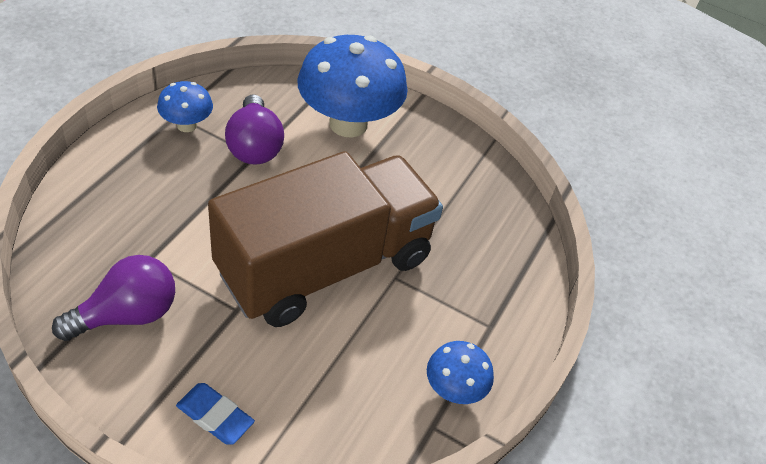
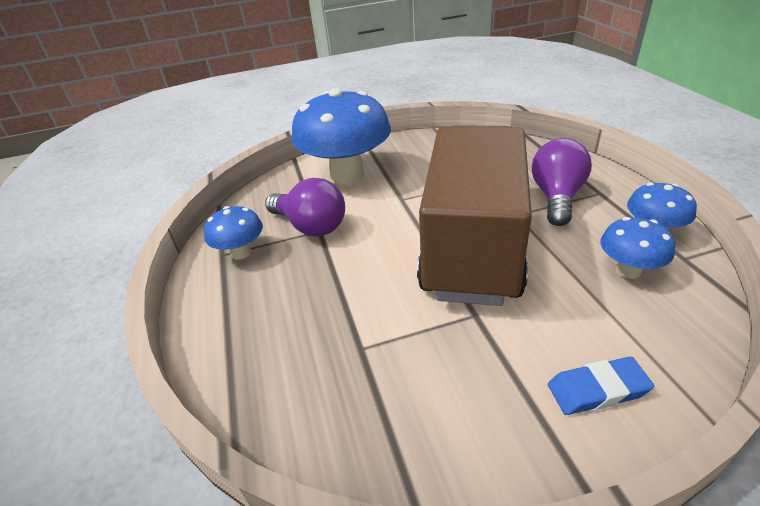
camera: 35 degrees left, 10 degrees down
(127, 315) = (415, 398): purple light bulb -> purple light bulb (556, 197)
(377, 390) = (628, 270): none -> blue mushroom

